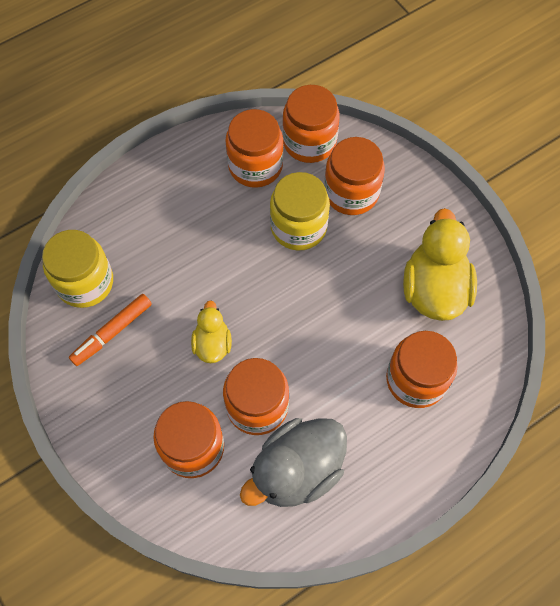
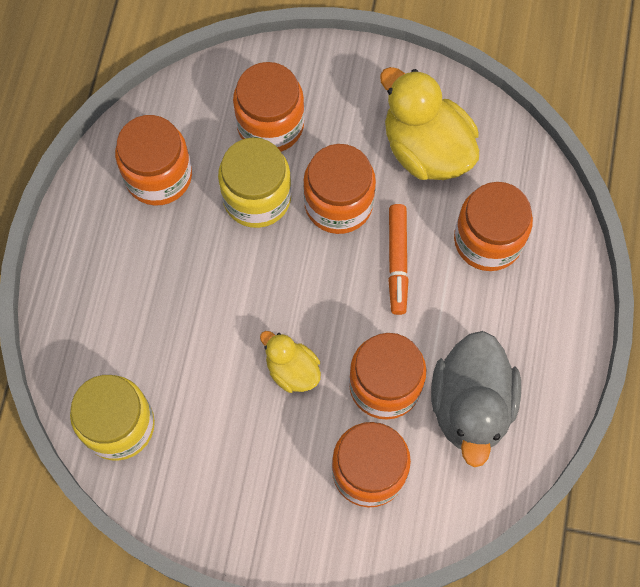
camera: 45 degrees left, 5 degrees up
(112, 332) = (193, 444): orange marker -> orange marker (397, 261)
(309, 142) = (184, 109): orange jar -> orange jar (338, 203)

